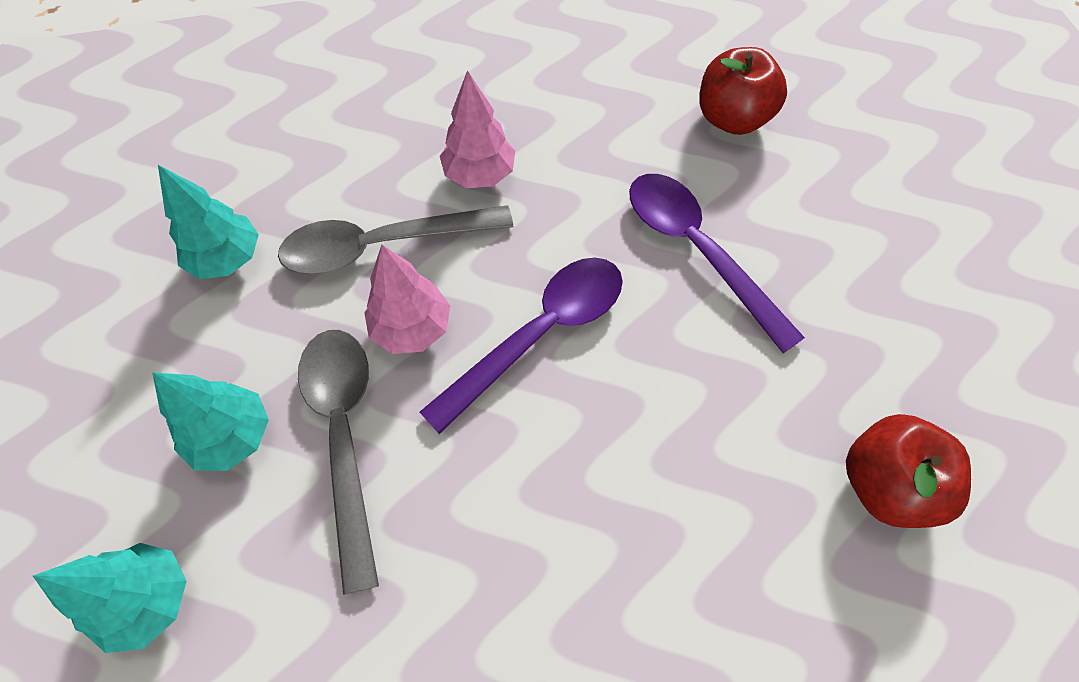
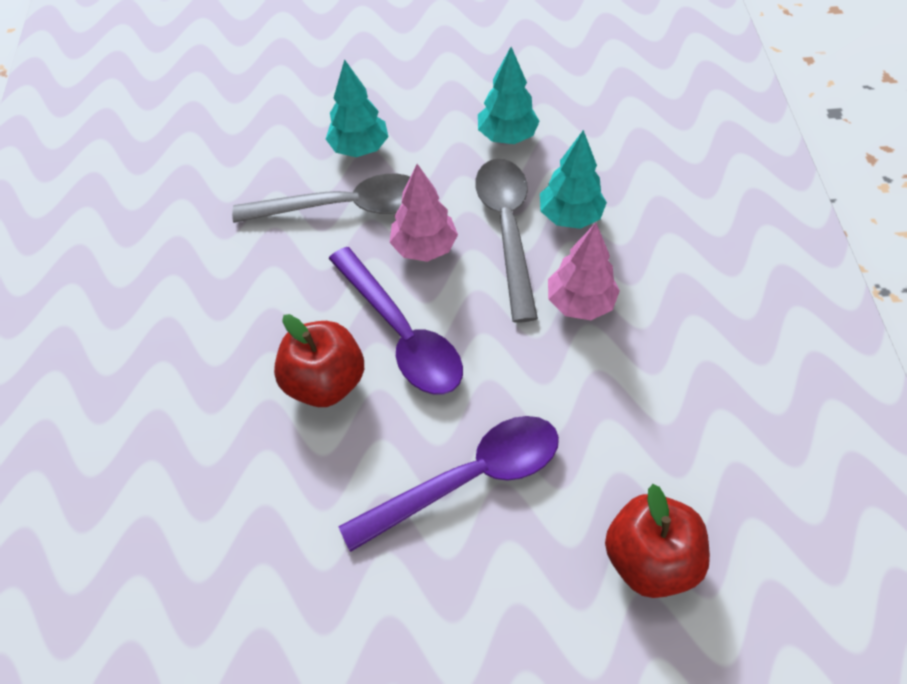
camera: 100 degrees right, 5 degrees down
(149, 600) = (265, 119): turquoise tree -> turquoise tree (570, 216)
(885, 484) = (196, 585): red apple -> red apple (325, 382)

